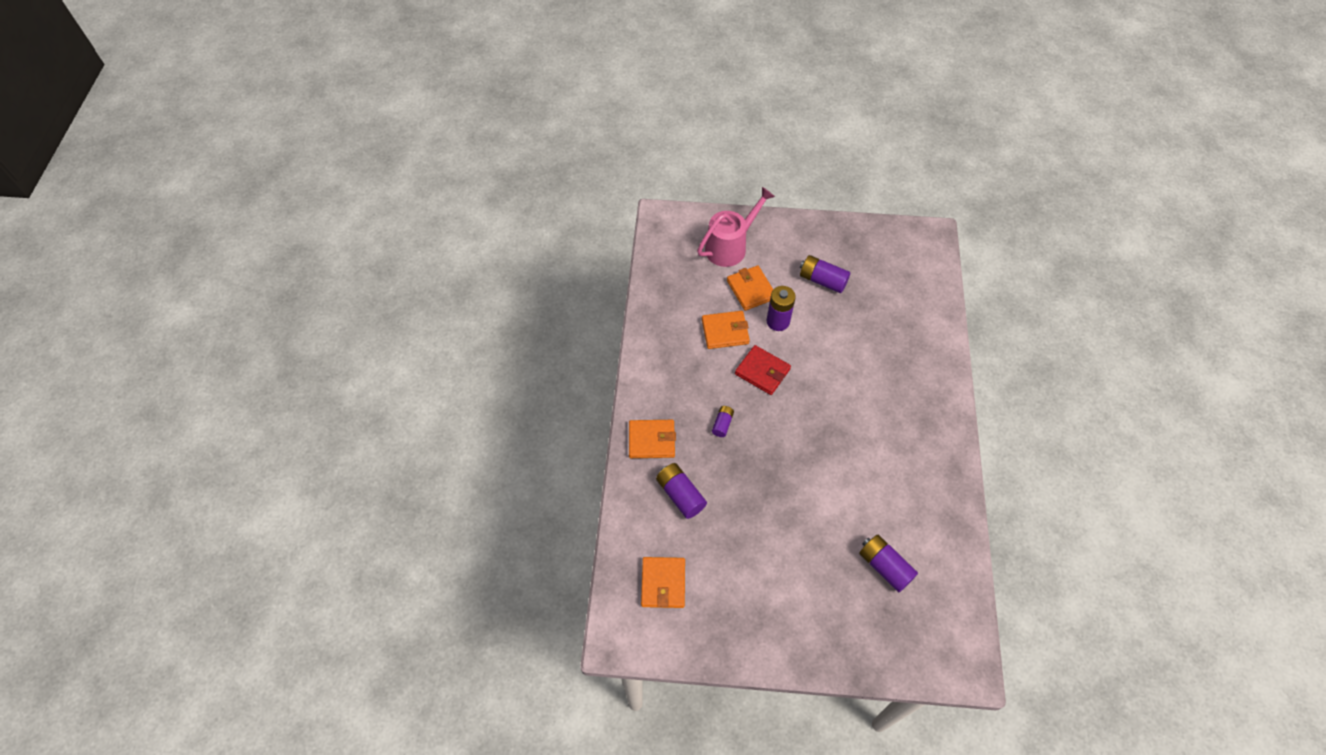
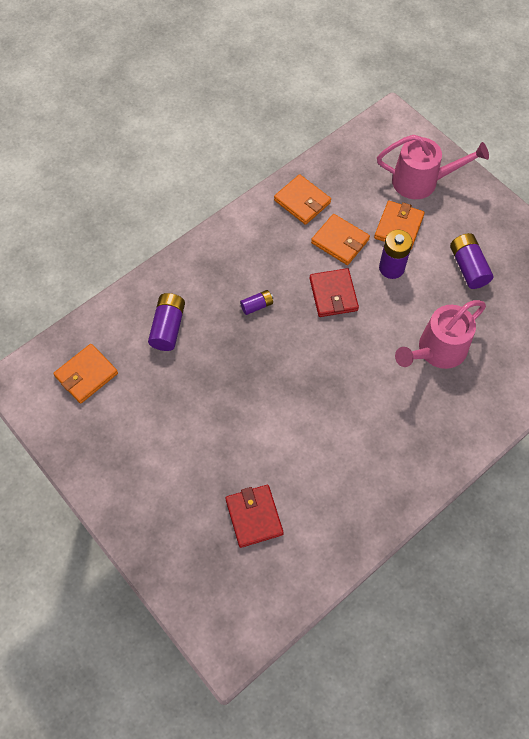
camera: 45 degrees right, 5 degrees up
(651, 440) = (193, 272): orange wallet -> orange wallet (302, 201)
(866, 352) = (437, 351): none -> pink watering can
(884, 566) = (254, 516): purple battery -> red wallet

